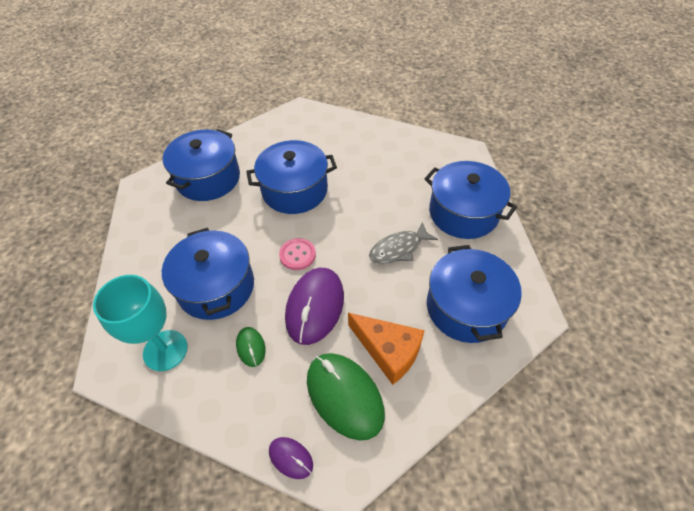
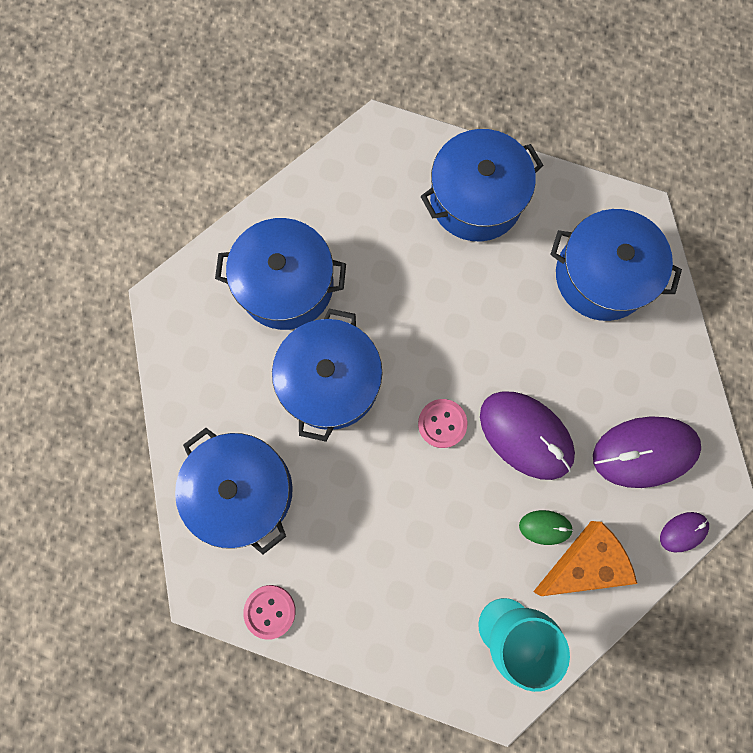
camera: 65 degrees left, 25 degrees up
(138, 217) = (270, 611): none -> pink button
(216, 287) = (443, 539): blue pot -> blue pot (286, 285)
(344, 396) = (644, 452): green mouse -> purple mouse
(388, 351) = (615, 383): orange cheese -> orange cheese (585, 562)
(399, 249) = (491, 302): grey fish -> none

